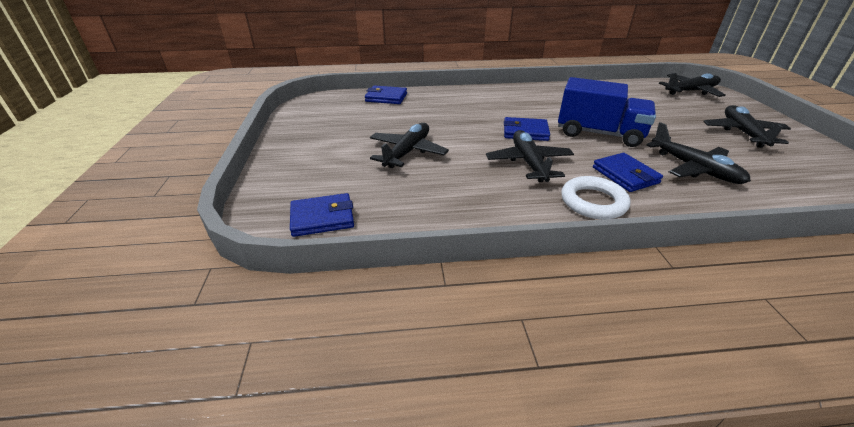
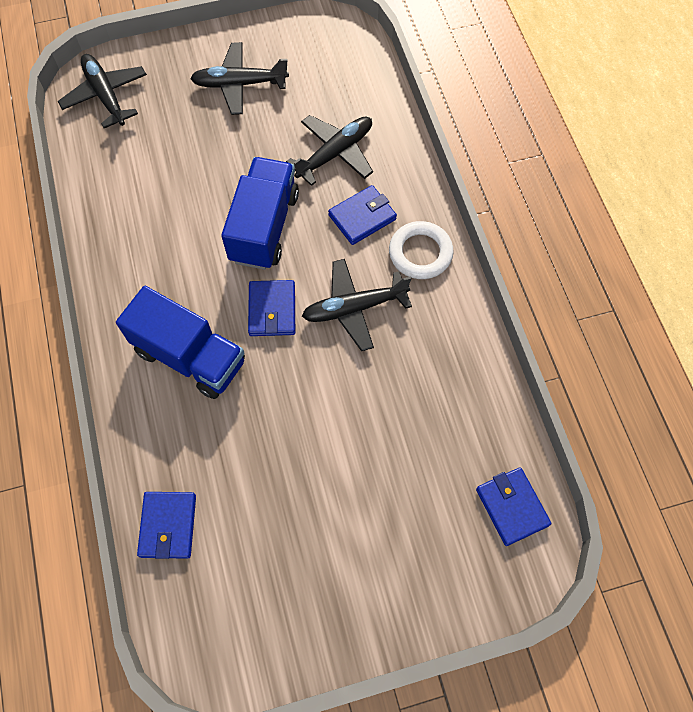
camera: 100 degrees left, 30 degrees up
(407, 152) = (354, 449): black plane -> none
(490, 106) = (190, 356): none -> blue truck

